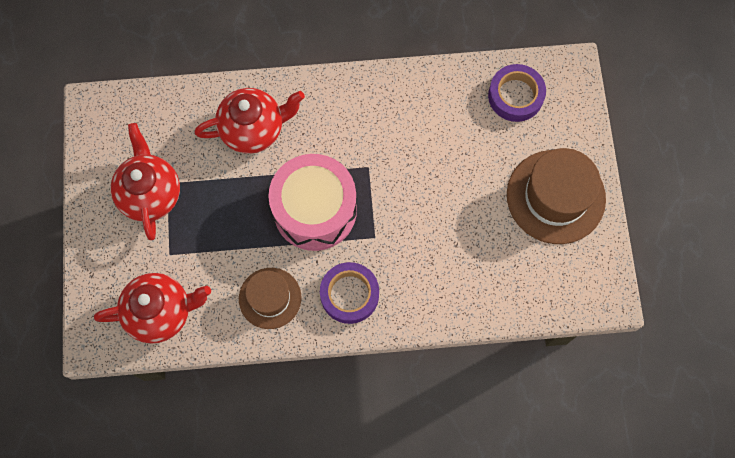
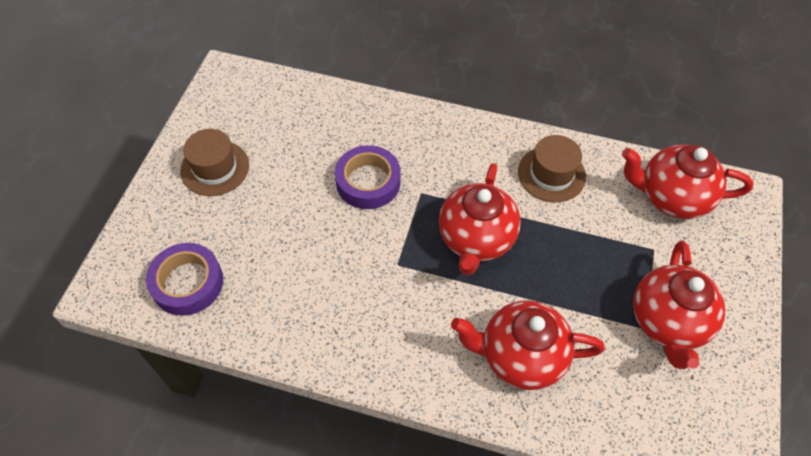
camera: 160 degrees left, 15 degrees down
(315, 210) = (476, 239): pink drum -> red teapot
(349, 294) = (468, 152): purple tape -> purple tape (368, 182)
(556, 196) = (215, 168): brown hat -> brown hat, size x0.61

